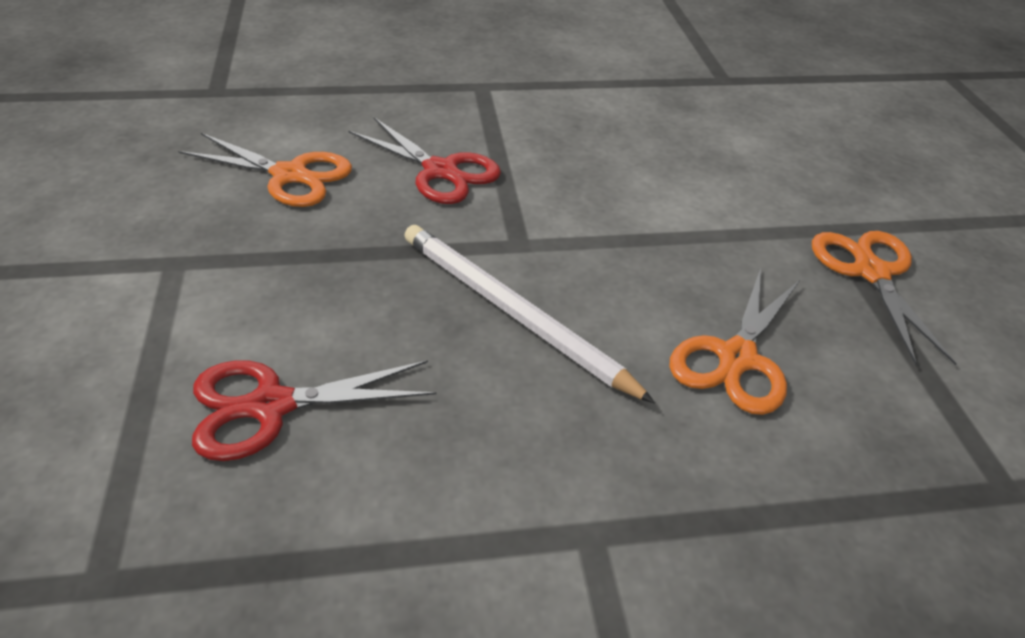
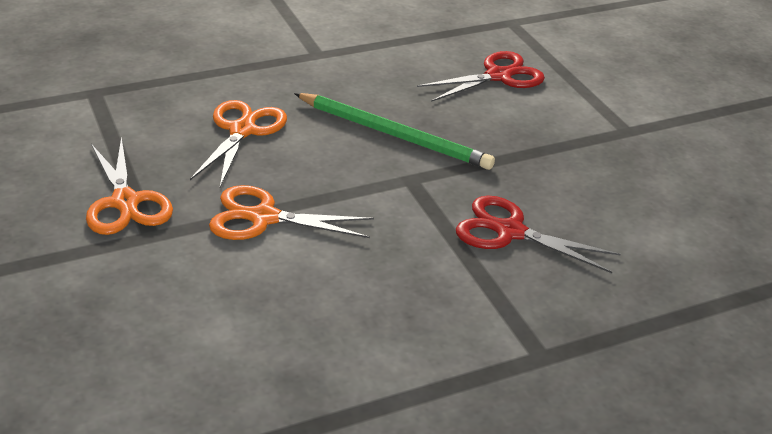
camera: 165 degrees right, 5 degrees down
(289, 175) = (625, 205): orange scissors -> orange scissors (263, 218)
(513, 312) = (394, 135): white pencil -> green pencil

